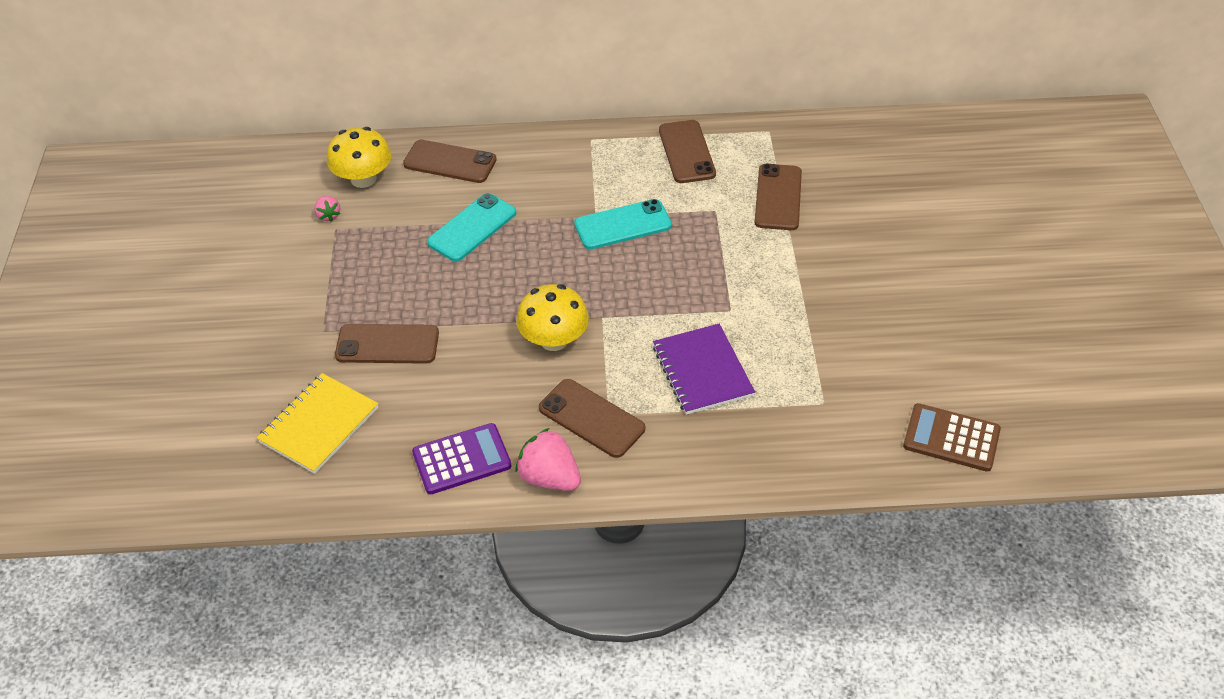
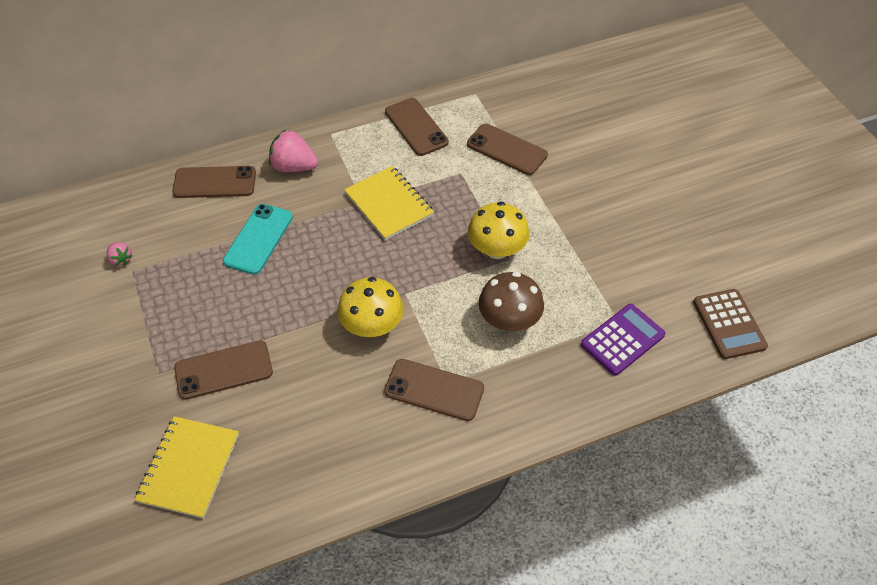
camera: 20 degrees left, 5 degrees up
(363, 179) = (140, 216): yellow mushroom -> yellow mushroom (497, 249)
(462, 459) = (335, 463): purple calculator -> purple calculator (622, 340)
(549, 477) = (420, 457): pink strawberry -> pink strawberry (294, 167)
(623, 225) = (389, 204): turquoise phone -> yellow notebook
(702, 371) = (509, 320): purple notebook -> brown mushroom
(778, 197) = (506, 150): brown phone -> brown phone turned 45 degrees counterclockwise
(951, 438) = (729, 324): brown calculator -> brown calculator turned 105 degrees counterclockwise

